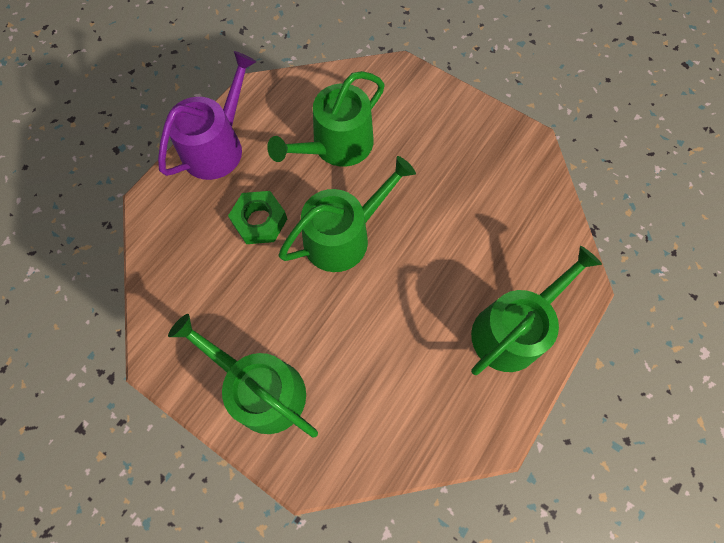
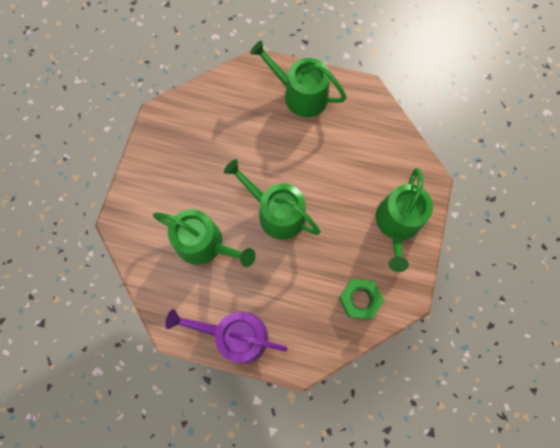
camera: 110 degrees left, 5 degrees up
(259, 221) = (286, 274): green nut -> green nut (359, 299)

